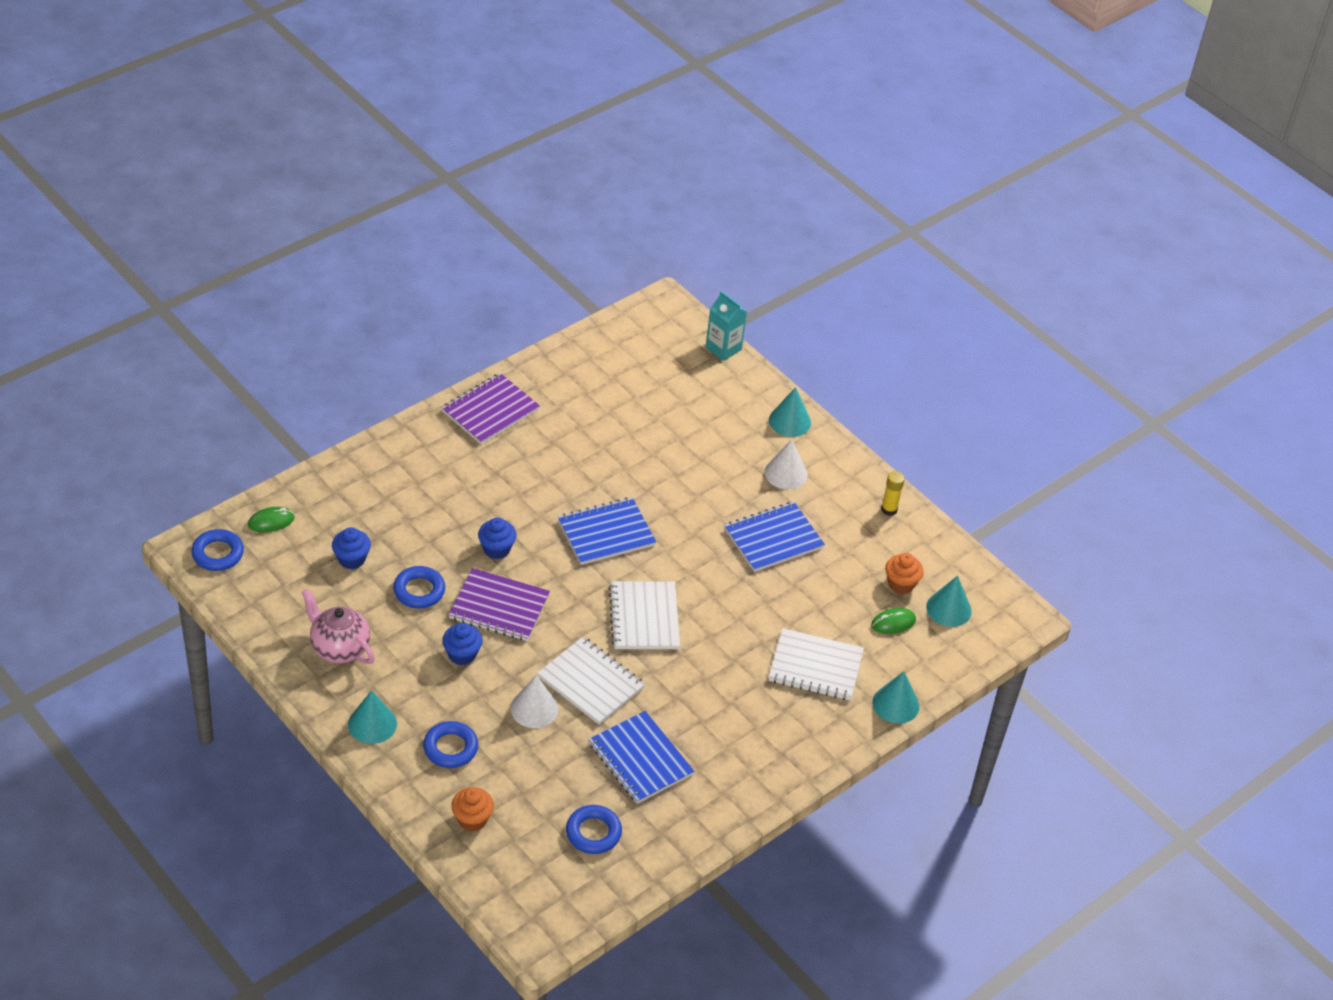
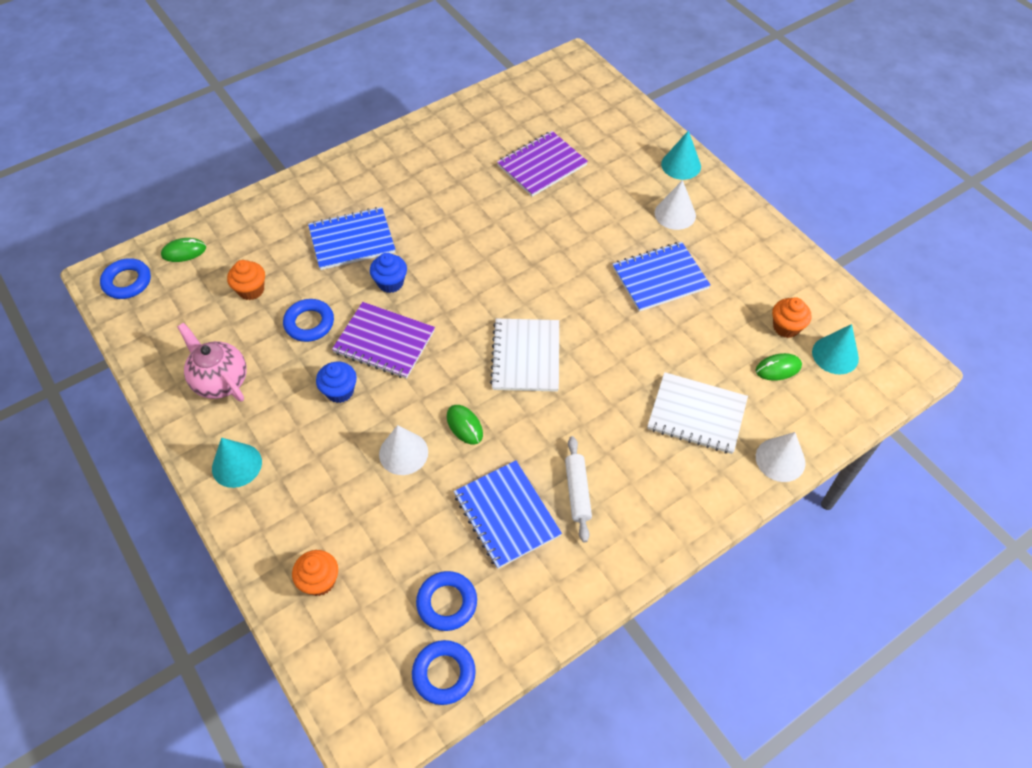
camera: 10 degrees right, 10 degrees up
(351, 559) = (251, 290): blue cupcake -> orange cupcake
(450, 748) = (311, 495): blue ring -> blue ring (444, 674)
(490, 411) = (404, 152): purple notebook -> purple notebook (542, 165)
(590, 682) = (464, 425): white notebook -> green mouse
(606, 533) = (498, 269): blue notebook -> blue notebook (352, 240)
(706, 737) = (577, 492): none -> white rolling pin
(723, 348) = (623, 99): turquoise carton -> none
(889, 509) = (774, 251): yellow glue stick -> none
(895, 704) = (780, 459): turquoise cone -> white cone

